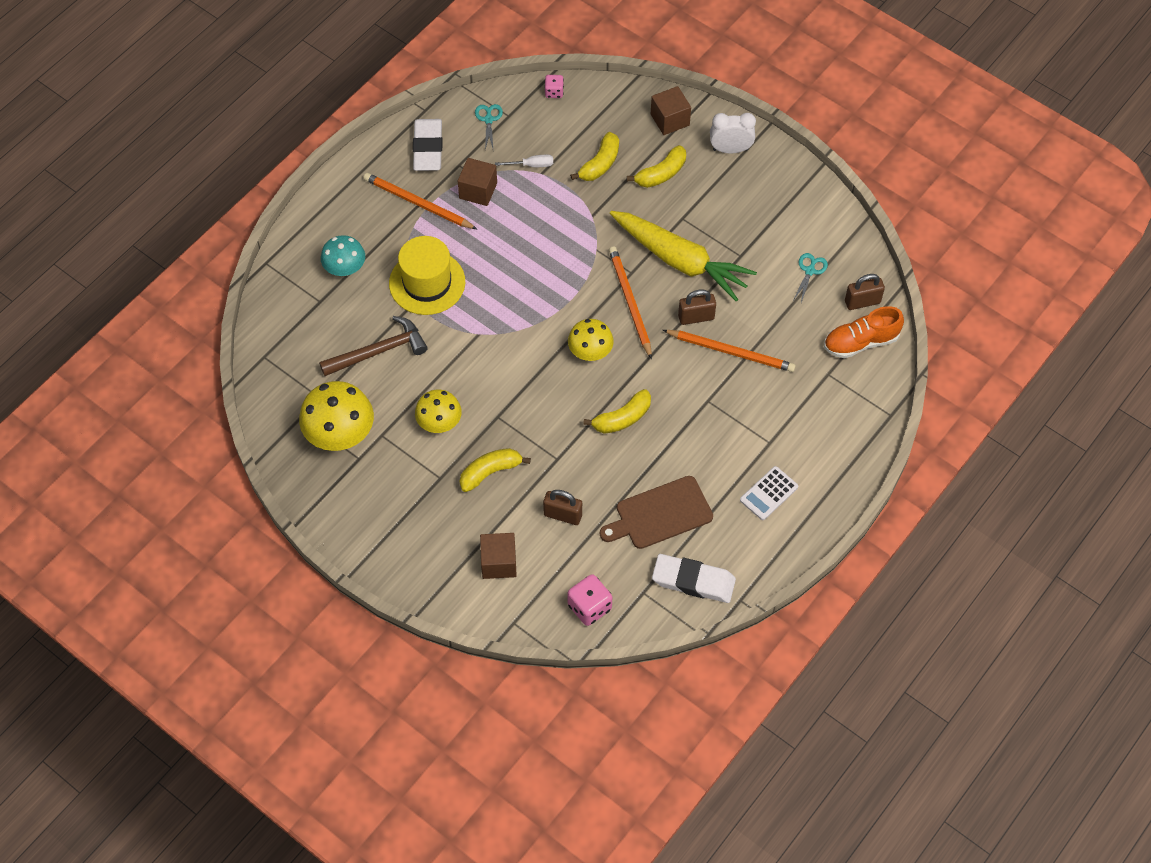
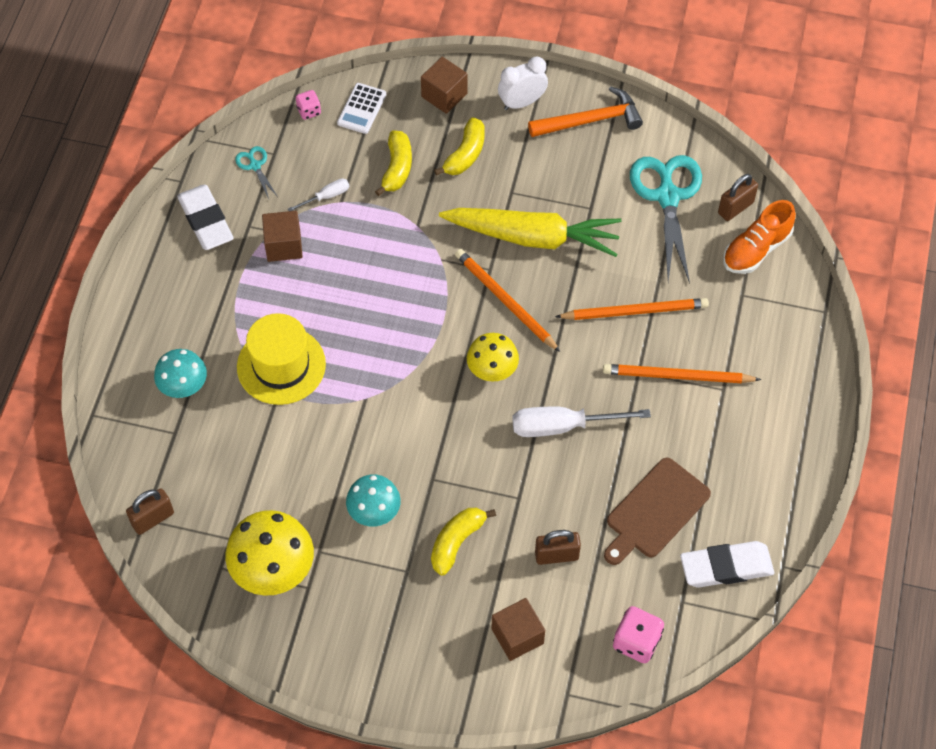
camera: 25 degrees left, 0 degrees up
(379, 351) = (269, 460): brown hammer -> none
(418, 203) = (226, 284): orange pencil -> orange pencil (677, 376)
(439, 422) = (374, 511): yellow mushroom -> turquoise mushroom
(622, 418) = (563, 426): yellow banana -> white screwdriver
(696, 317) = (580, 290): brown padlock -> brown padlock (153, 519)
(769, 493) = (751, 443): white calculator -> white calculator (361, 109)
(780, 185) = (591, 120): none -> orange hammer
(810, 271) = (667, 196): turquoise scissors -> turquoise scissors, size x2.25

